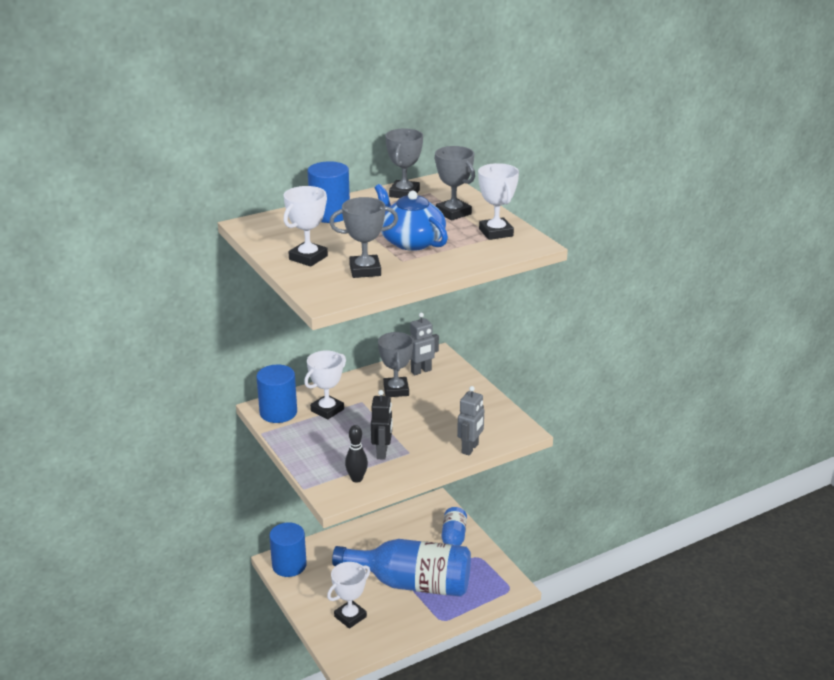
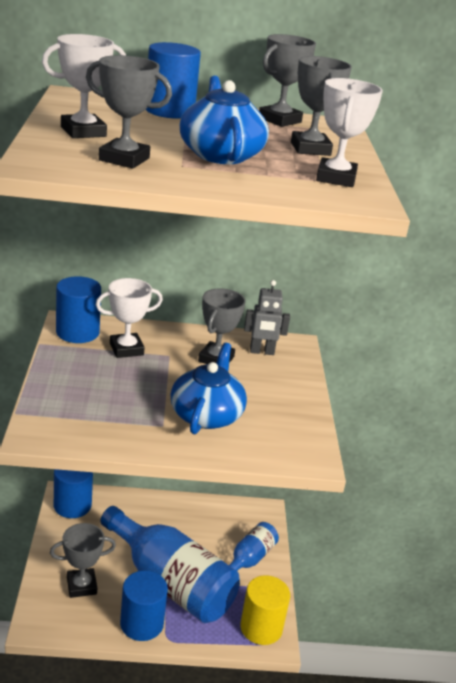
camera: 25 degrees right, 0 degrees up
(350, 617) = (81, 586): white trophy -> grey trophy
(357, 479) = (78, 427): black bowling pin -> none
(382, 452) = (134, 413): black robot -> none
(415, 619) = (142, 623): none -> blue cylinder
(429, 432) = (206, 414): none -> blue teapot
(470, 448) = (233, 451): grey robot -> none
(498, 582) = (261, 627): none -> yellow cylinder

